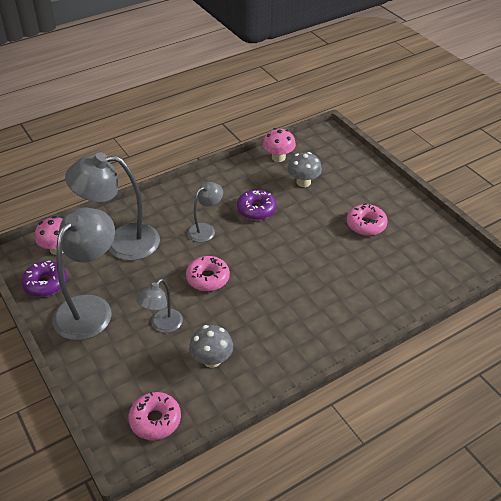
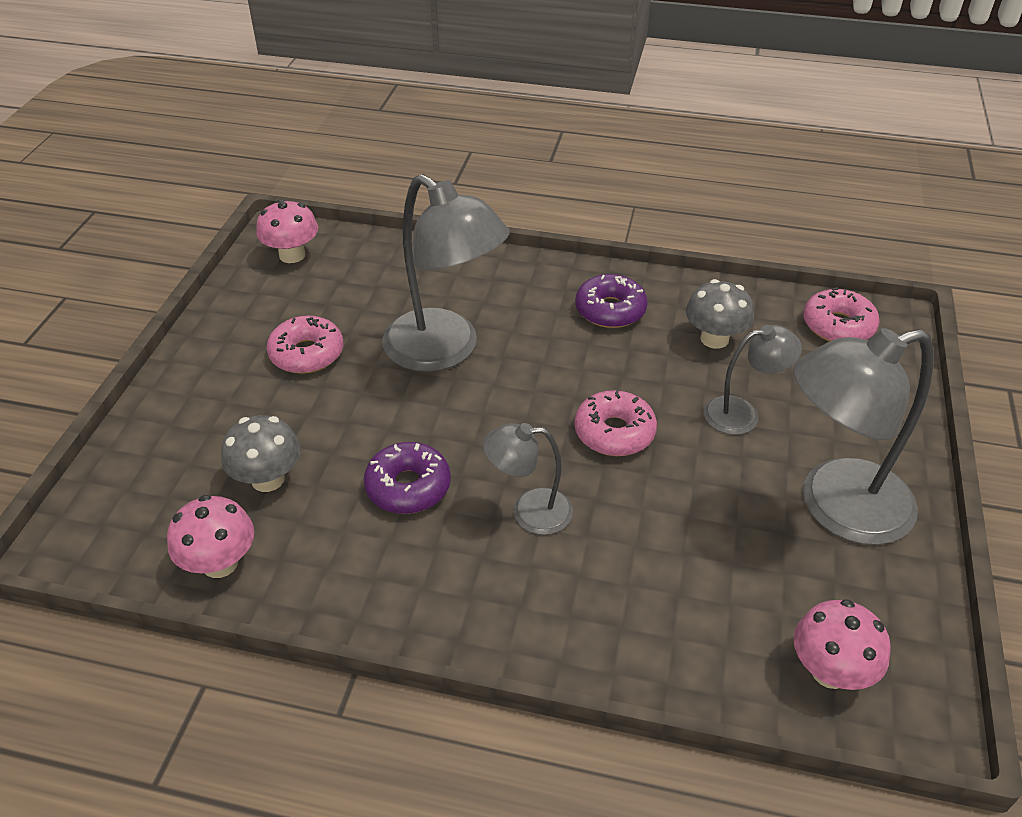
camera: 135 degrees left, 0 degrees up
(45, 284) = (893, 606): purple donut -> purple donut (610, 310)
(121, 242) = (695, 594): grey lamp -> grey lamp (444, 351)
(454, 258) = (292, 255): none -> pink mushroom

